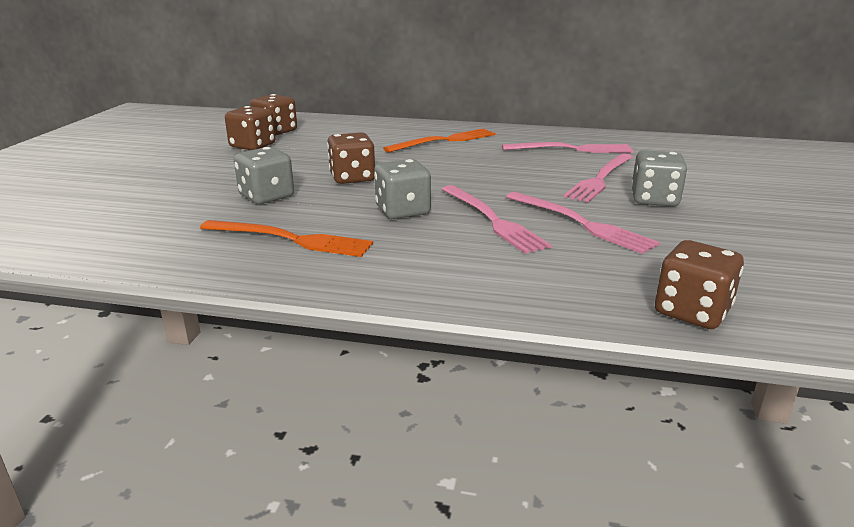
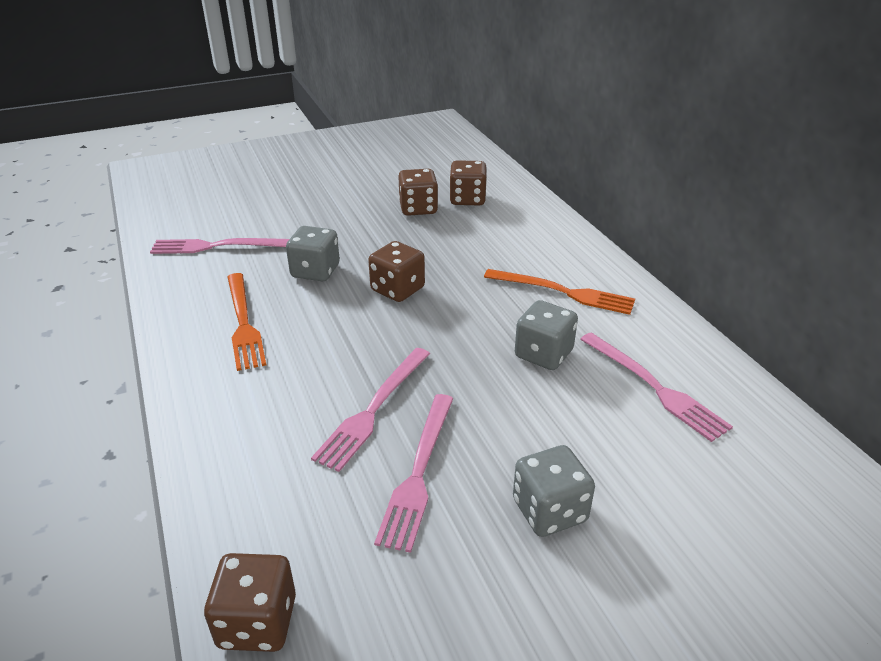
camera: 55 degrees right, 10 degrees up
(402, 211) = (347, 349): grey dice -> grey dice (543, 354)
(600, 179) = (573, 444): pink fork -> pink fork (216, 246)

